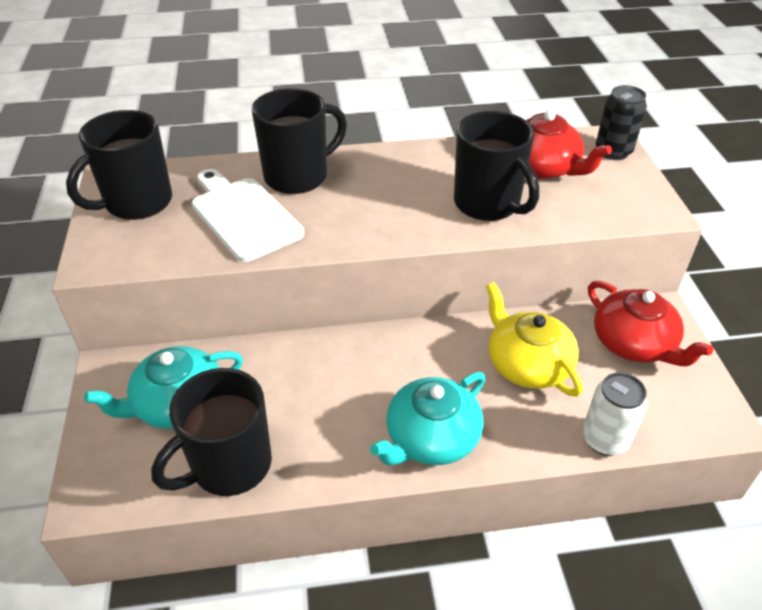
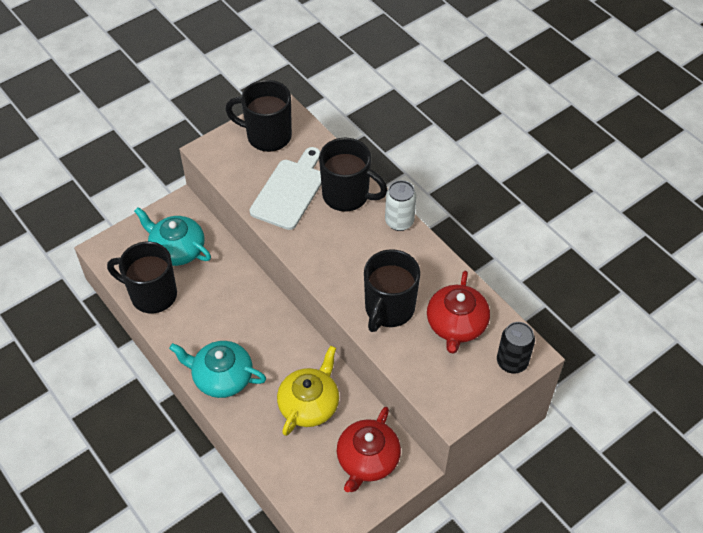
camera: 60 degrees right, 10 degrees up
(604, 439) = (271, 466): white can -> white can (399, 221)

